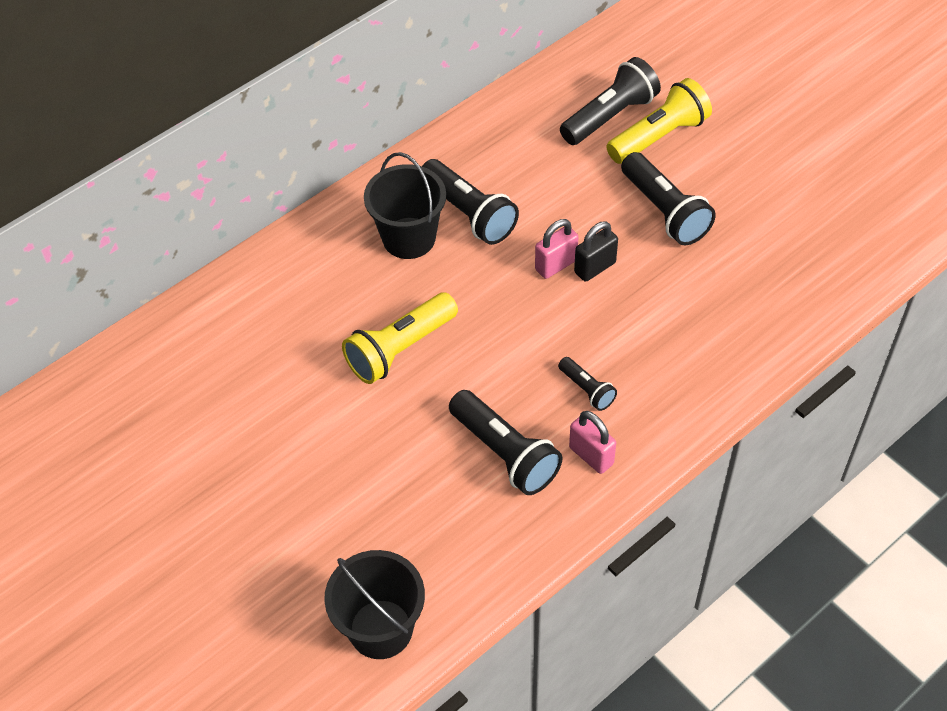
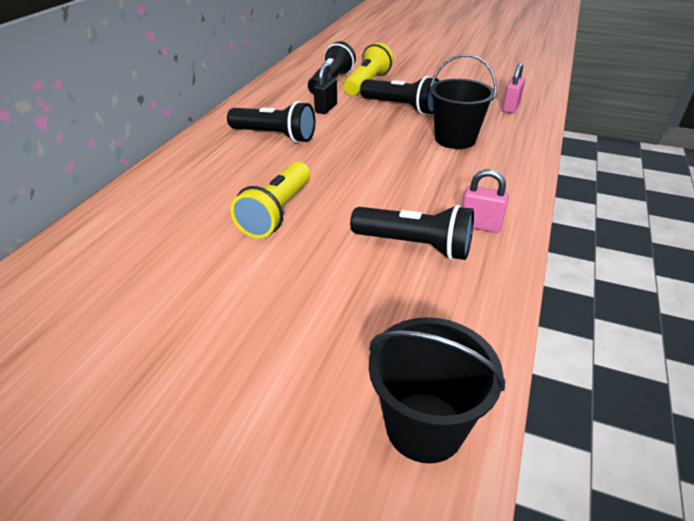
camera: 30 degrees left, 15 degrees down
(409, 238) = (239, 156): black bucket -> black bucket (455, 139)
(556, 265) = (356, 143): pink padlock -> pink padlock (510, 108)
(587, 390) = (438, 193): black flashlight -> none
(595, 268) = (383, 138): black padlock -> black padlock (326, 108)

